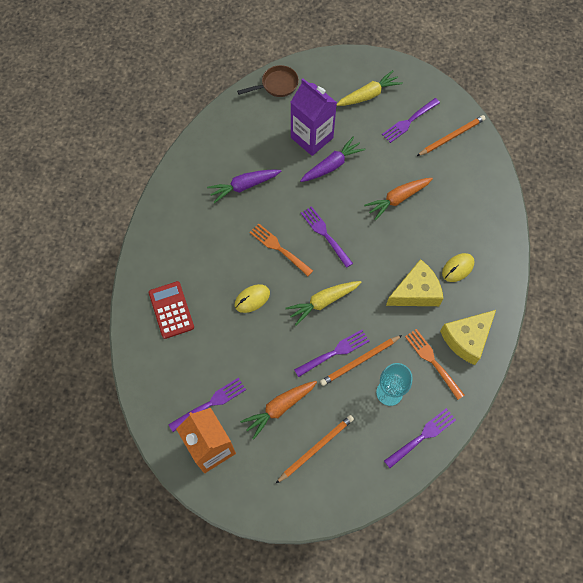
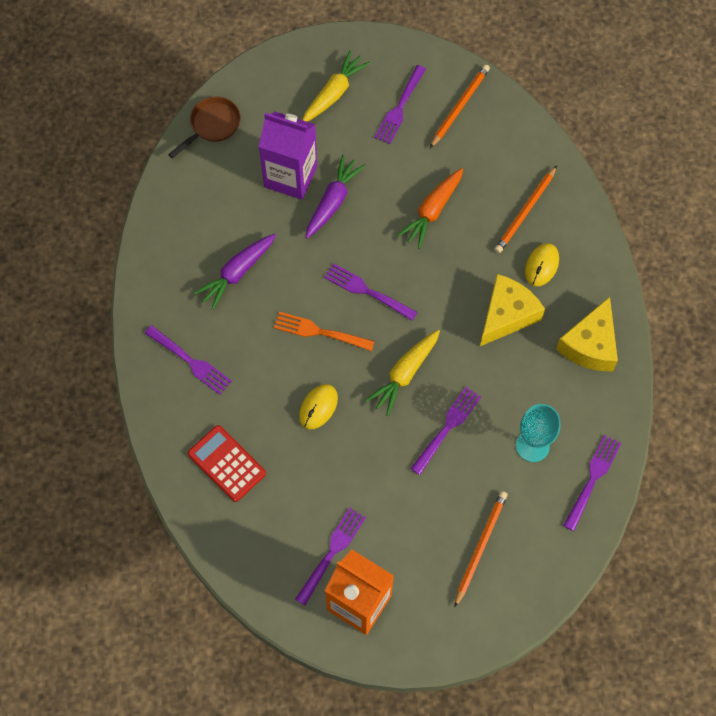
camera: 25 degrees left, 0 degrees up
(182, 231) = (189, 361): none -> purple fork
(279, 408) = (415, 521): orange carrot -> none
(359, 361) = (481, 425): orange pencil -> orange pencil (525, 212)
(433, 362) = (565, 388): orange fork -> none

